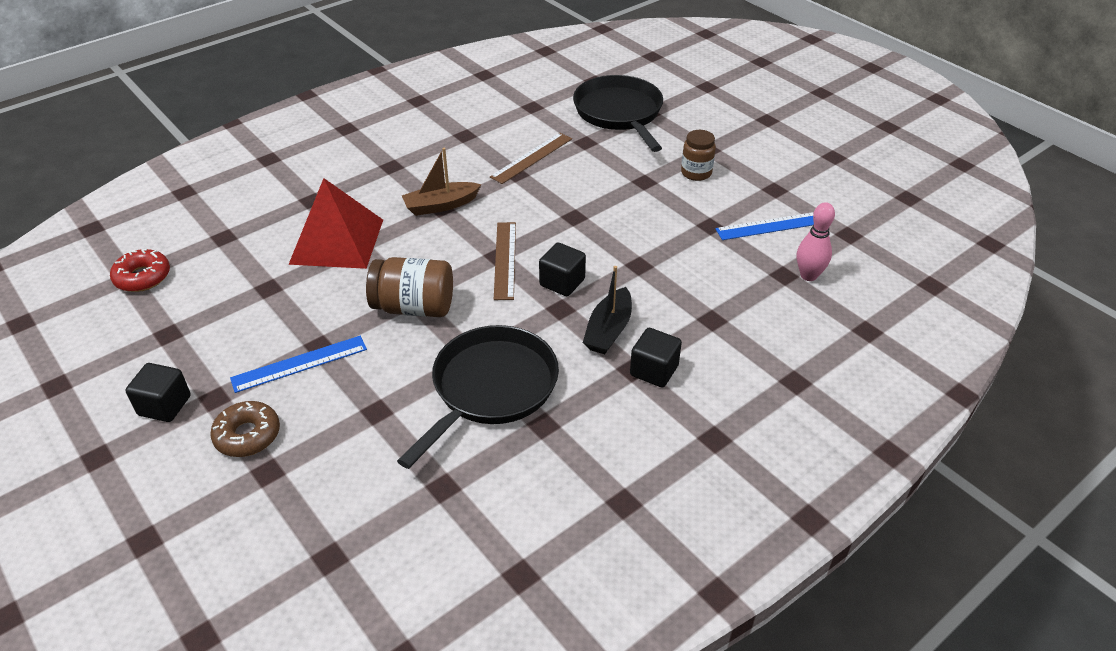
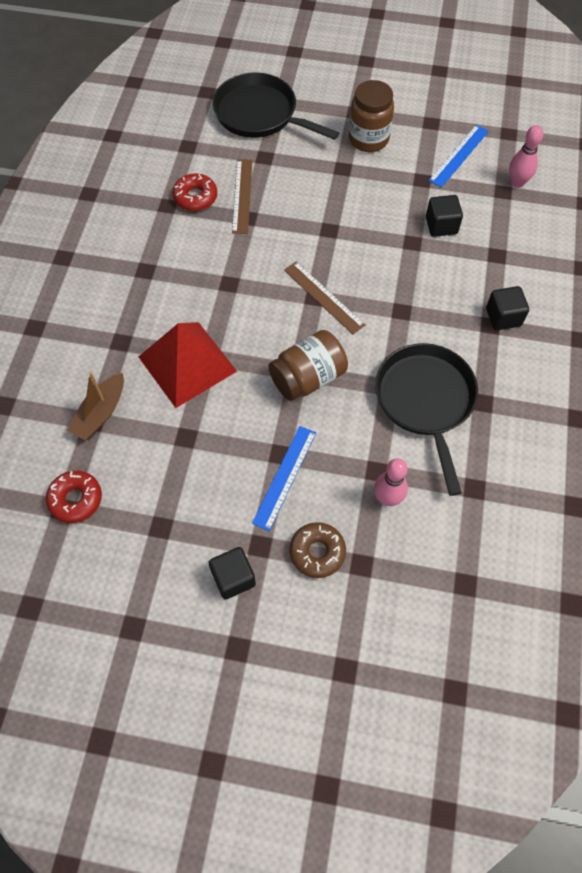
camera: 40 degrees left, 20 degrees up
(357, 438) = (387, 498): none -> pink bowling pin
(441, 205) = (226, 281): brown boat -> brown boat (101, 413)
(493, 140) = (195, 197): none -> red donut
(562, 282) = (380, 290): black cube -> black cube (441, 225)
(608, 330) = (447, 306): black boat -> none
(696, 173) = (368, 139): brown jar -> brown jar, size x1.52

